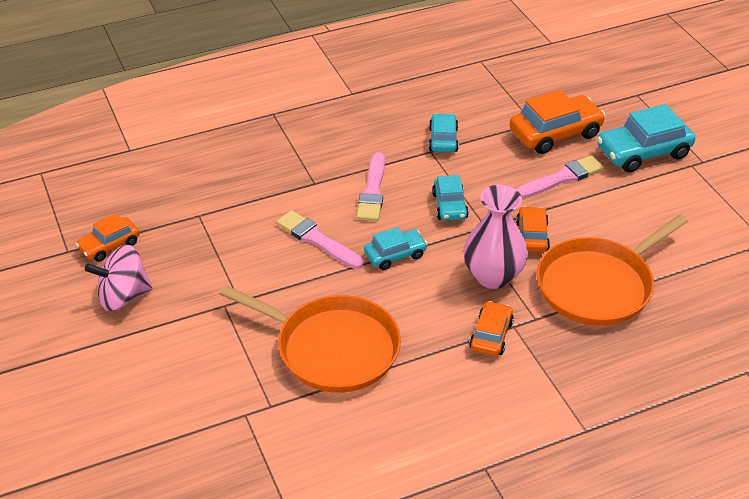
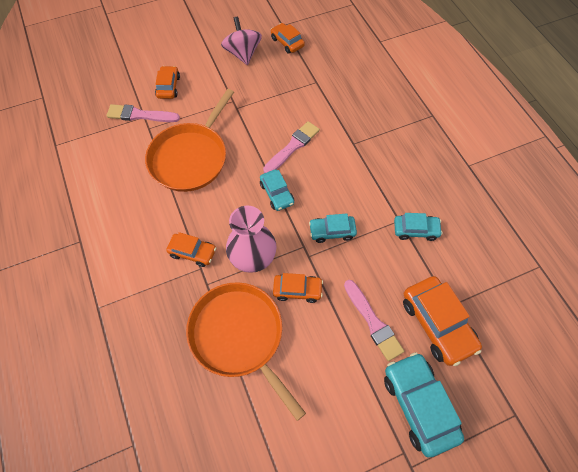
camera: 90 degrees right, 20 degrees up
(182, 387) = (168, 87): none -> orange car
(372, 191) = (346, 179): pink brush -> pink brush (140, 115)

